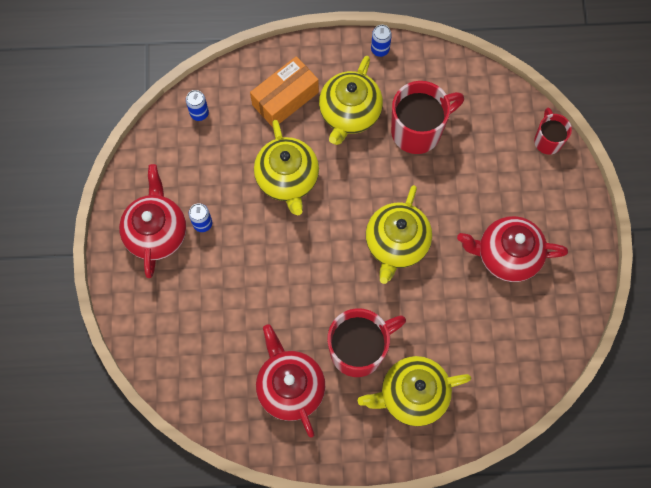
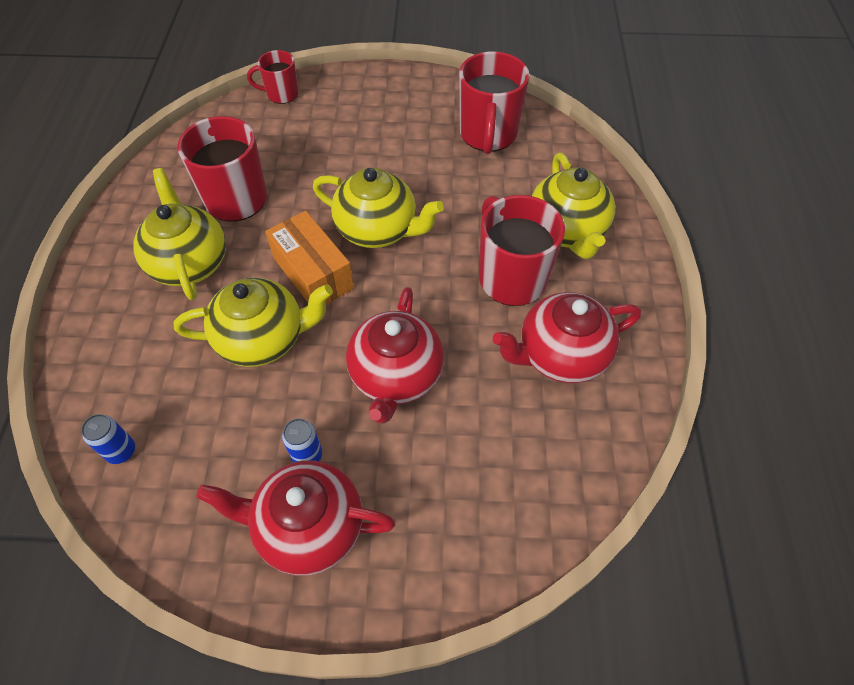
camera: 85 degrees left, 15 degrees down
(285, 99) = (140, 333): orange box -> orange box (313, 273)
(349, 114) = (189, 262): yellow teapot -> yellow teapot turned 135 degrees counterclockwise
(380, 49) = (110, 224): blue can -> none
(506, 255) = (407, 137): red teapot -> red teapot (396, 376)
(520, 326) = (488, 135): none -> red mug

